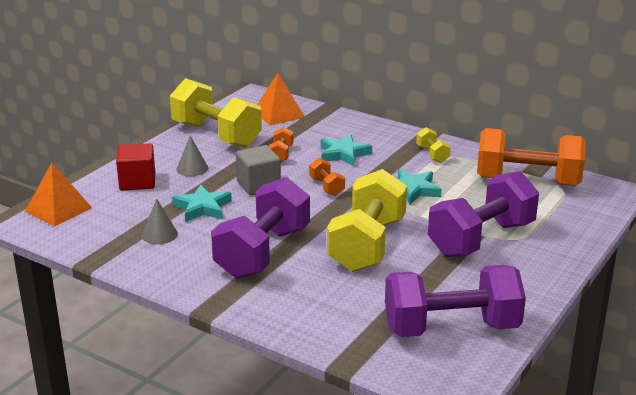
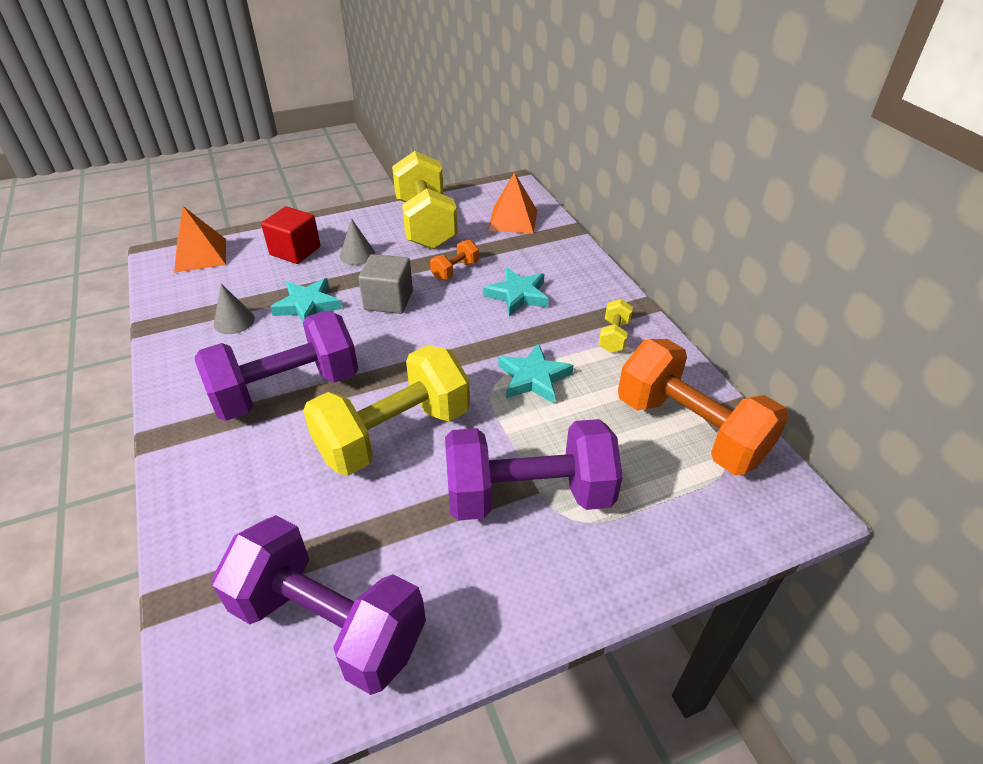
camera: 35 degrees right, 15 degrees up
(326, 187) = (449, 331): orange dumbbell -> none

